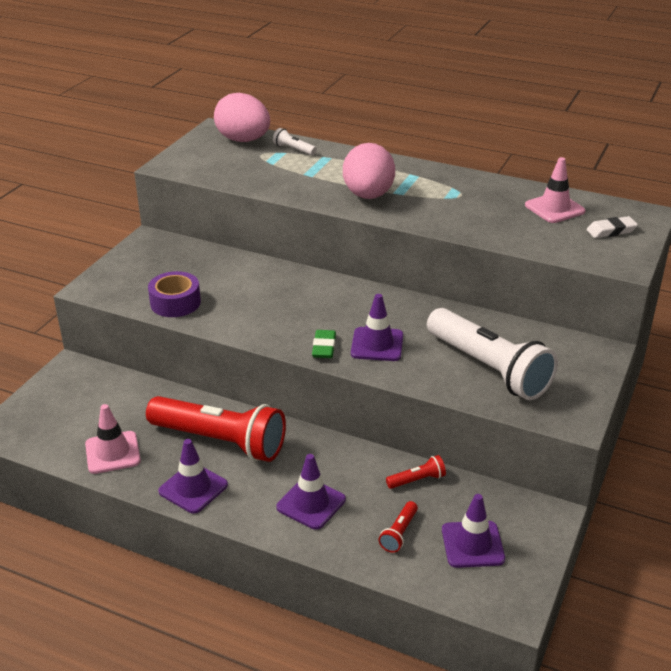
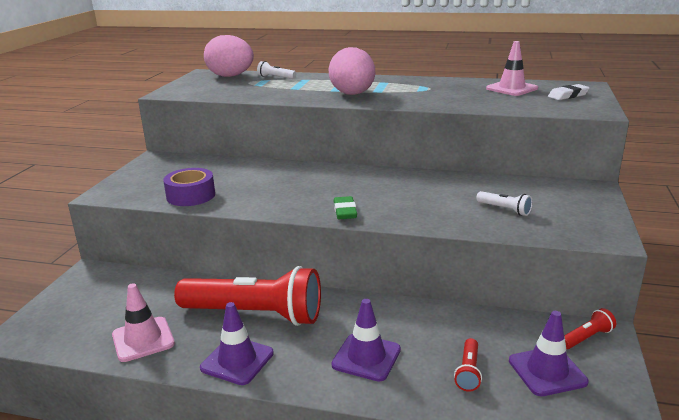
camera: 10 degrees left, 10 degrees down
(377, 344) = (393, 204): purple traffic cone -> none
(417, 480) = (462, 321): red flashlight -> red flashlight (586, 338)
(488, 368) = (504, 209): white flashlight -> white flashlight, size x0.40

